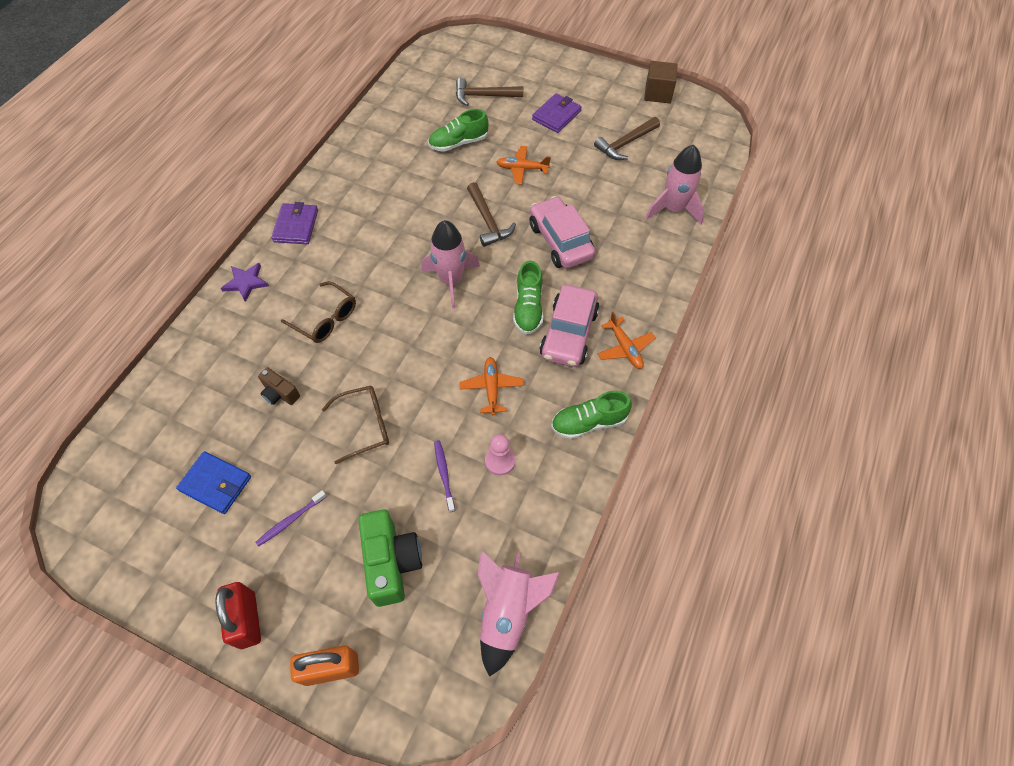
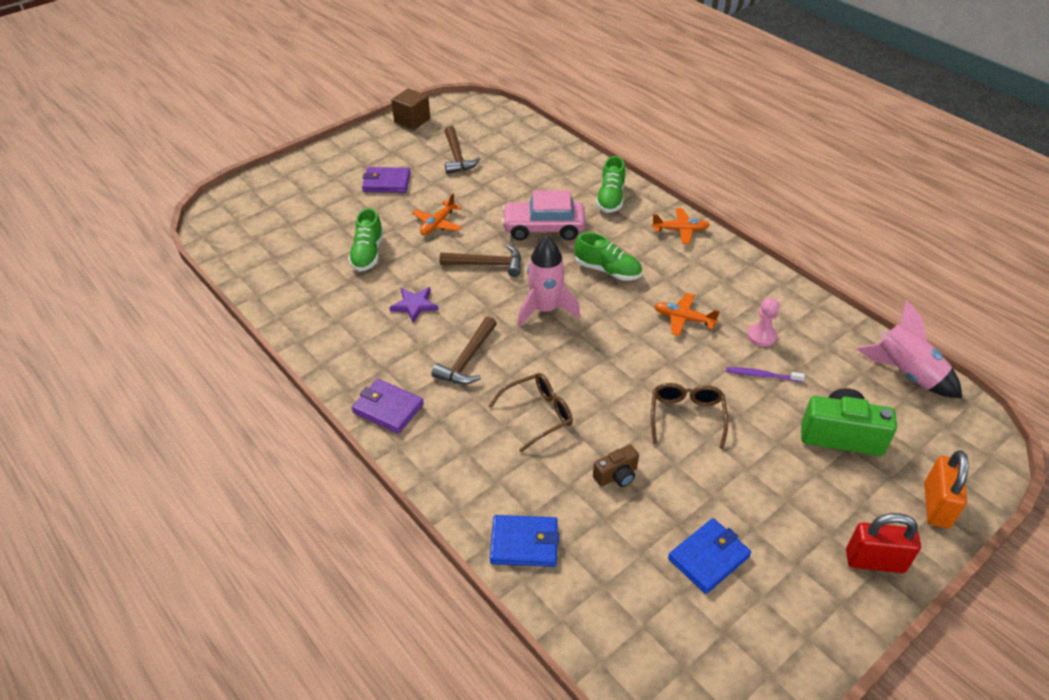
camera: 65 degrees left, 15 degrees down
(196, 355) = (524, 543): none -> blue wallet
(246, 282) = (443, 473): purple star -> purple star (414, 305)
(290, 521) = (774, 501): purple toothbrush -> none
(484, 96) = (317, 218): brown hammer -> brown hammer (467, 359)
(556, 115) = (386, 183): purple wallet -> purple wallet turned 60 degrees counterclockwise
(569, 334) = (649, 256): pink car -> none
(588, 422) = (744, 273): green shoe -> green shoe (610, 198)
(673, 209) = (551, 157): pink rocket -> none

